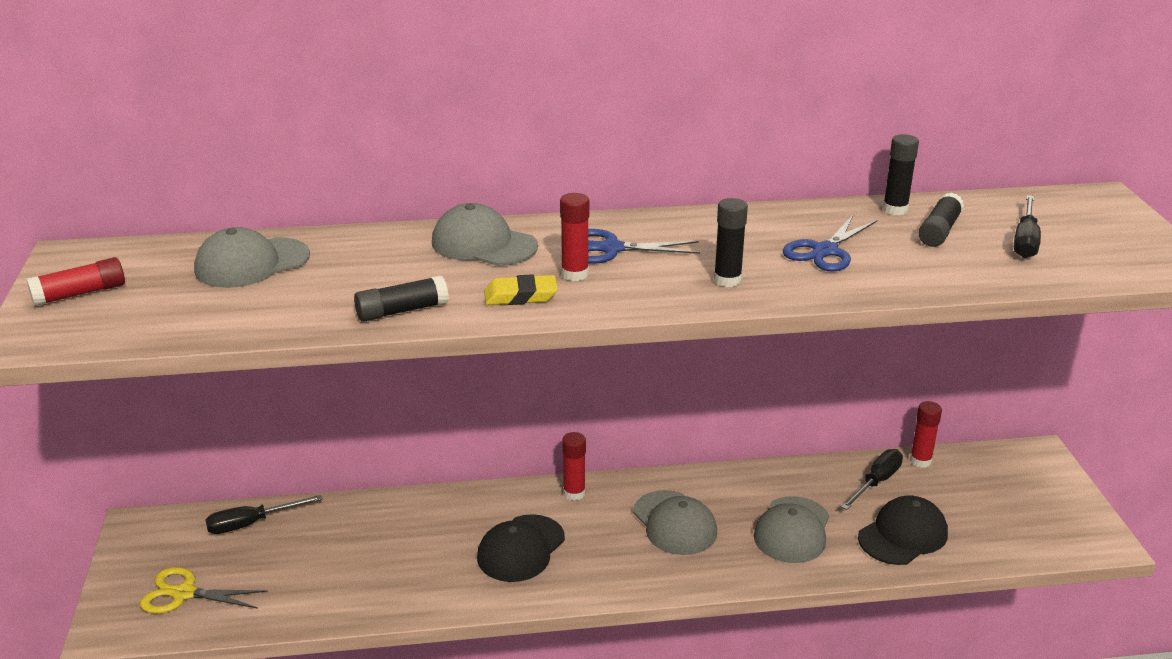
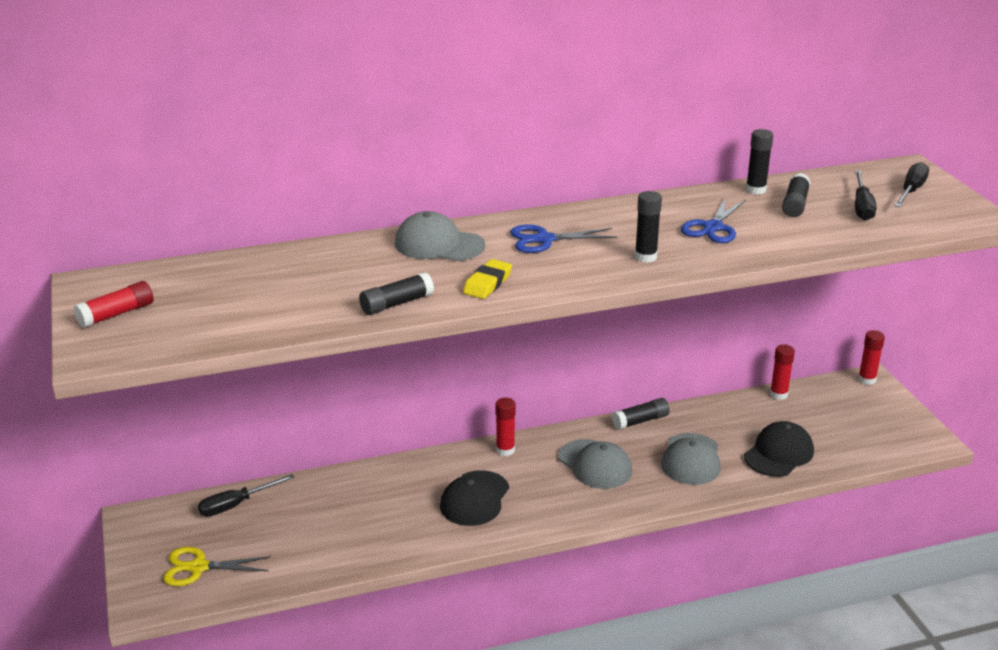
camera: 10 degrees left, 0 degrees up
(251, 263) = (251, 276): grey cap -> none
(520, 296) = (487, 283): yellow eraser -> yellow eraser turned 45 degrees counterclockwise
(575, 274) = (523, 262): red glue stick -> red glue stick (867, 380)
(743, 475) = (640, 421): none -> black glue stick
(876, 482) = (748, 415): black screwdriver -> black screwdriver (911, 191)

